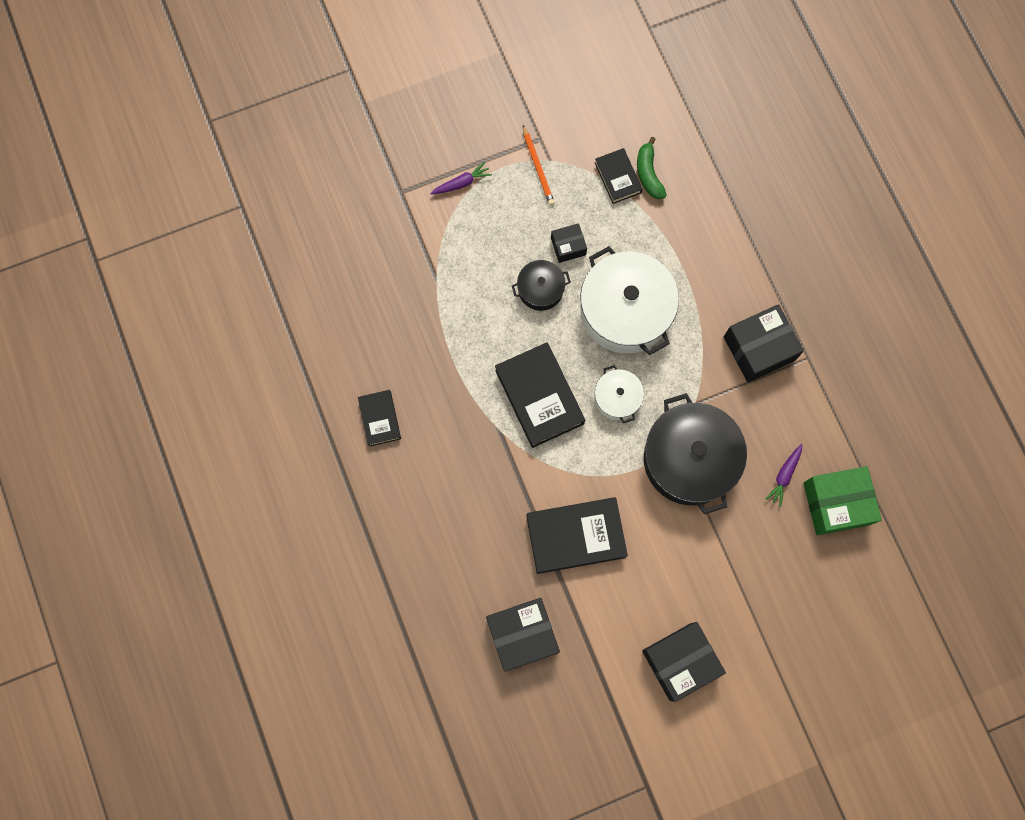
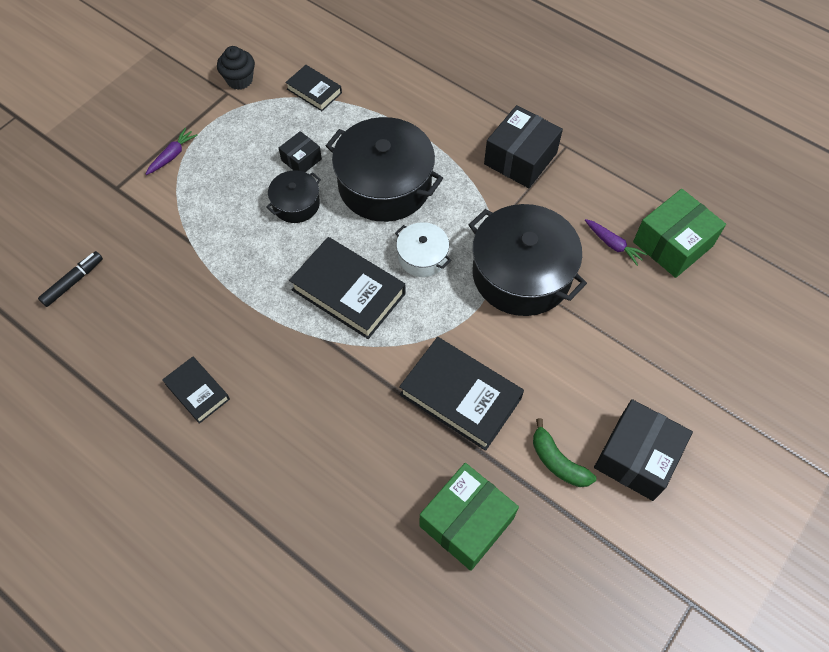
camera: 30 degrees left, 15 degrees down
(328, 267) = (73, 282): none -> black marker
(522, 635) = (466, 522): black box -> green box
(538, 167) = (237, 114): orange pencil -> none
(558, 130) = (239, 80): none -> black cupcake
(575, 536) = (460, 396): black book -> black book turned 75 degrees clockwise
(625, 311) = (385, 185): white pot -> black pot
(648, 174) = (339, 77): green banana -> green banana (558, 461)
(784, 475) = (613, 245): purple carrot -> purple carrot turned 45 degrees counterclockwise

